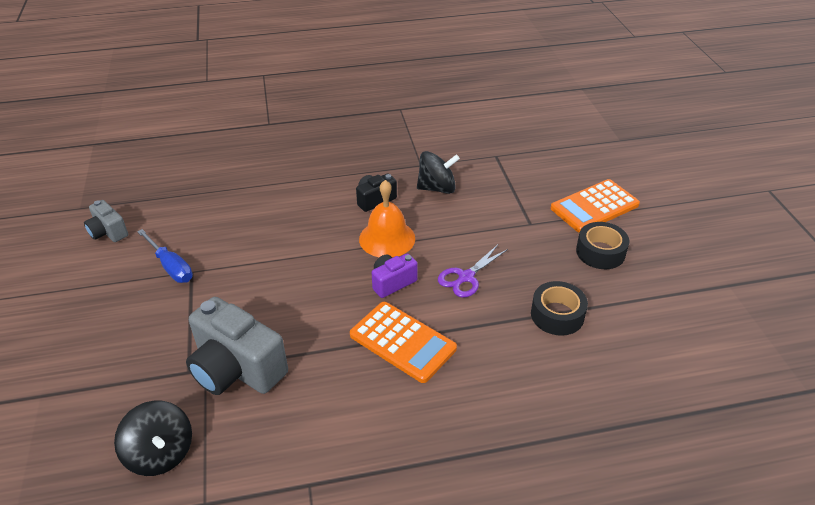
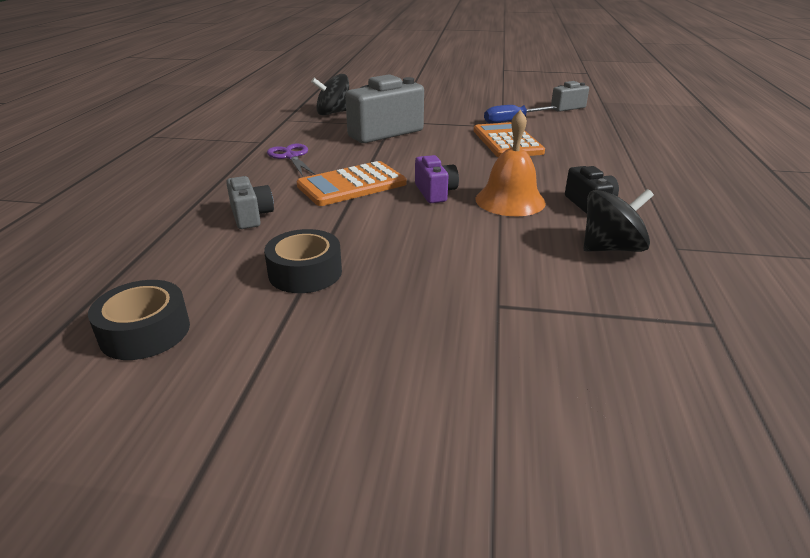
camera: 110 degrees right, 10 degrees down
(437, 188) = (611, 248): black spinning top -> black spinning top turned 120 degrees counterclockwise
(466, 277) = (415, 231): purple scissors -> purple scissors (291, 157)
(501, 387) = (251, 216): none -> grey camera
(594, 207) = (521, 396): orange calculator -> orange calculator (507, 141)
(600, 252) = (391, 353): black tape -> black tape (145, 332)

